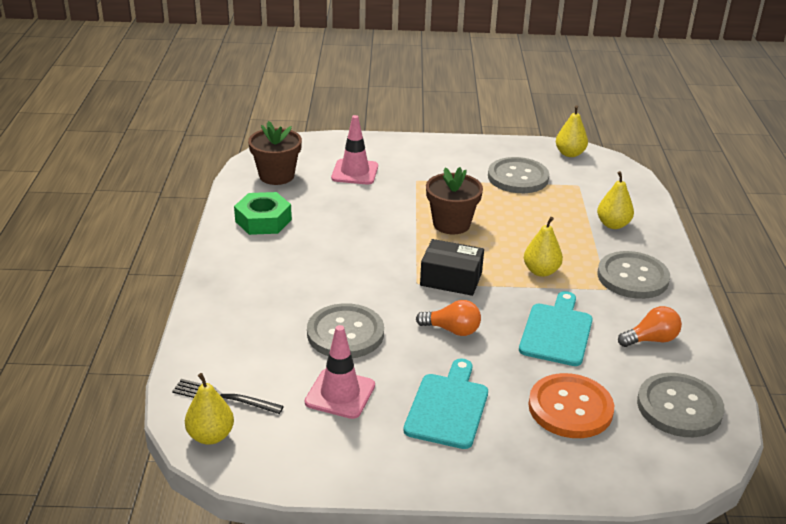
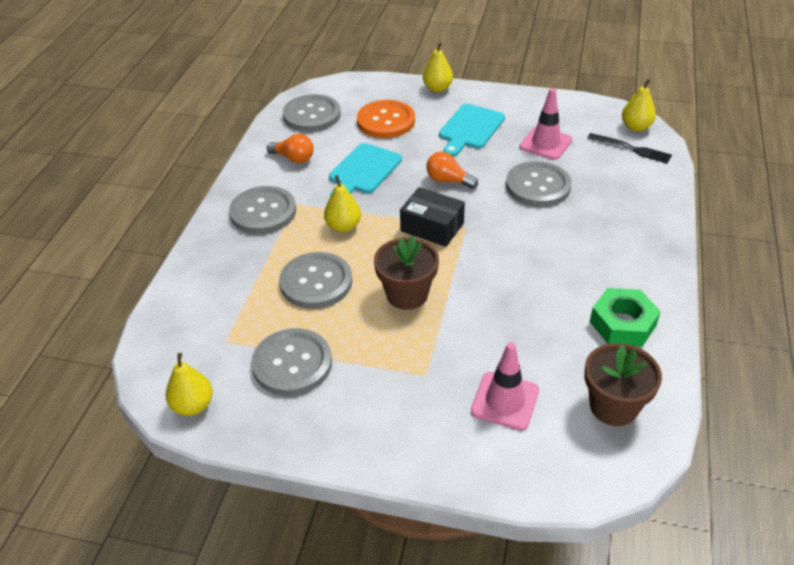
camera: 165 degrees left, 10 degrees up
(535, 225) = (316, 282): none -> grey button
(613, 224) = (233, 274): yellow pear -> yellow pear (437, 88)
(651, 340) = (293, 158): orange light bulb -> orange light bulb turned 150 degrees counterclockwise

